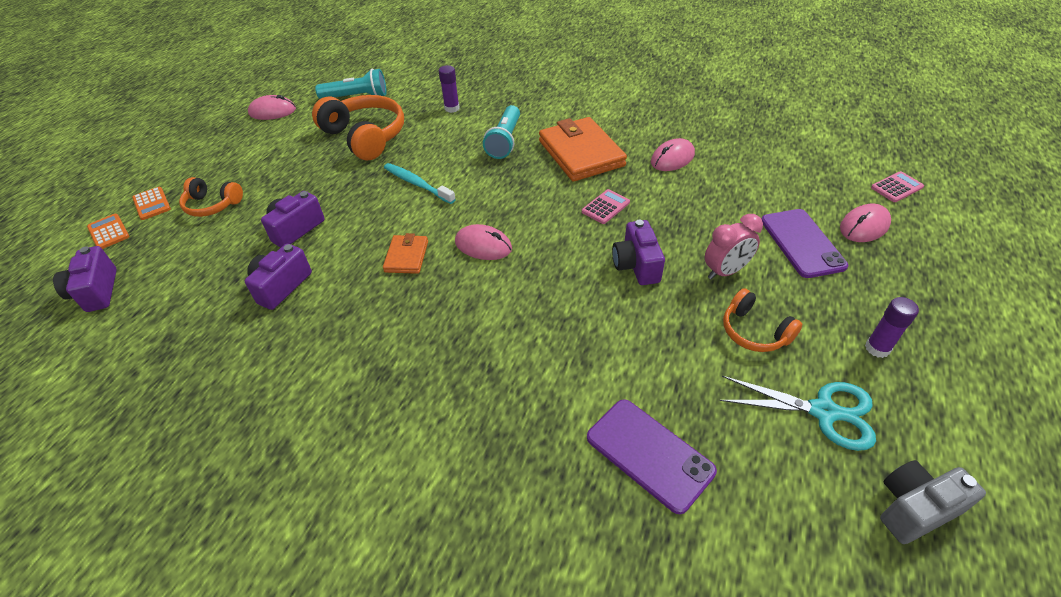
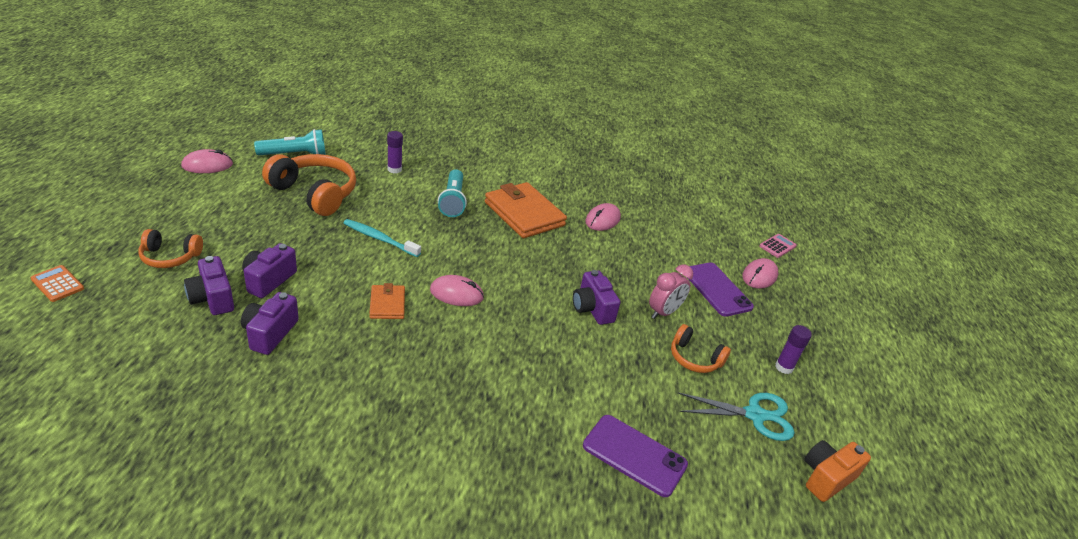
camera: 20 degrees left, 10 degrees down
(96, 291) = (65, 343): purple camera -> purple camera (212, 298)
(152, 204) = (99, 255): orange calculator -> none
(605, 207) = (556, 260): pink calculator -> none
(914, 508) = (826, 478): grey camera -> orange camera

